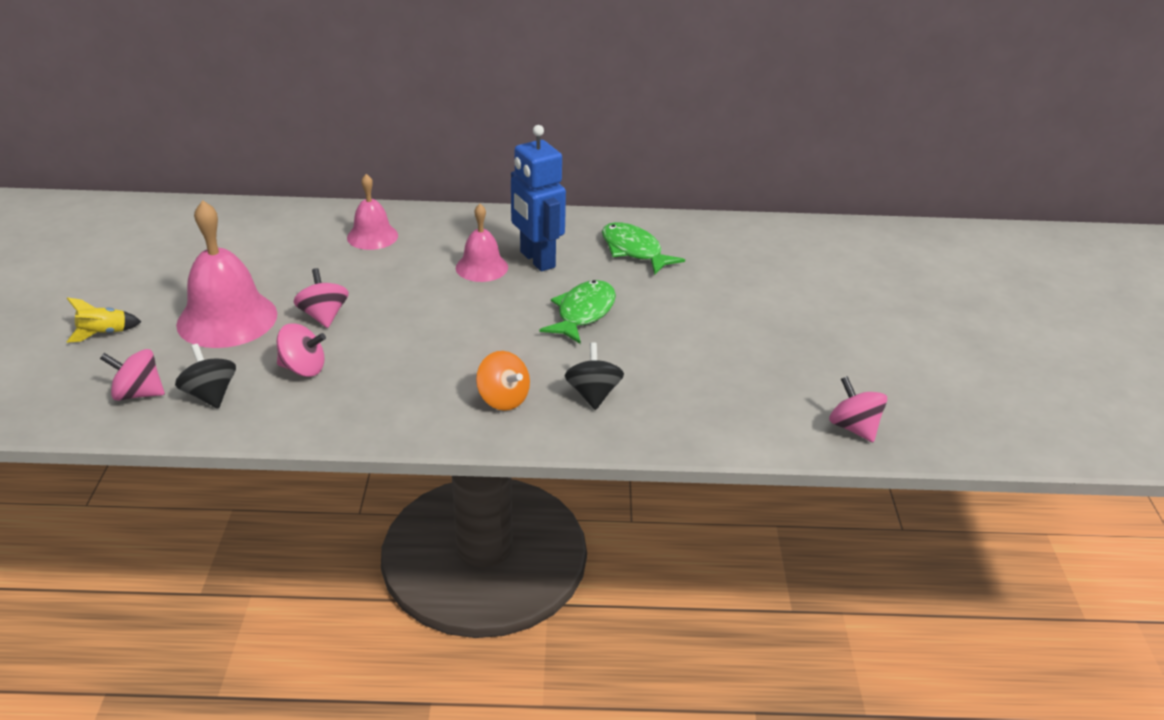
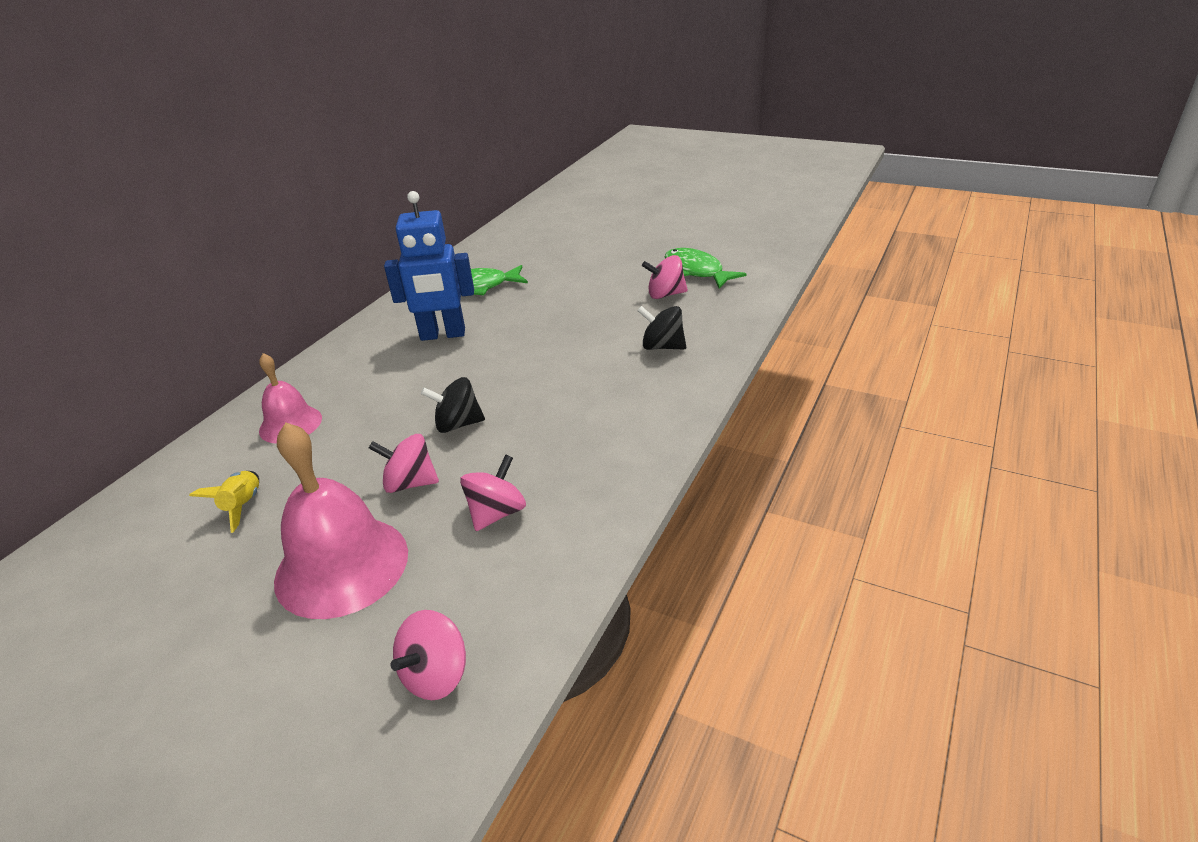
camera: 60 degrees left, 0 degrees up
(104, 333) = (257, 705): yellow rocket -> yellow rocket (243, 506)
(210, 395) = (490, 600): black spinning top -> black spinning top (458, 424)
(481, 267) = (423, 366): pink bell -> none
(503, 399) = (639, 392): orange spinning top -> none
(583, 313) = (546, 328): green fish -> green fish (696, 271)
(853, 428) = (765, 257): pink spinning top -> pink spinning top (665, 294)

